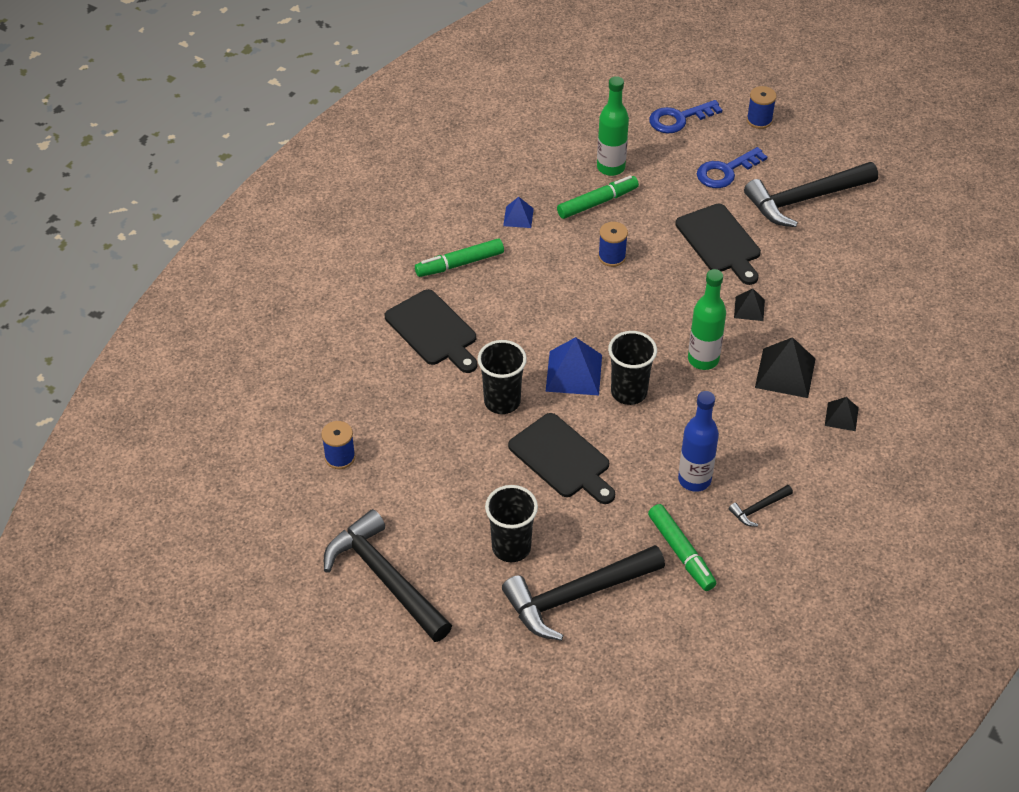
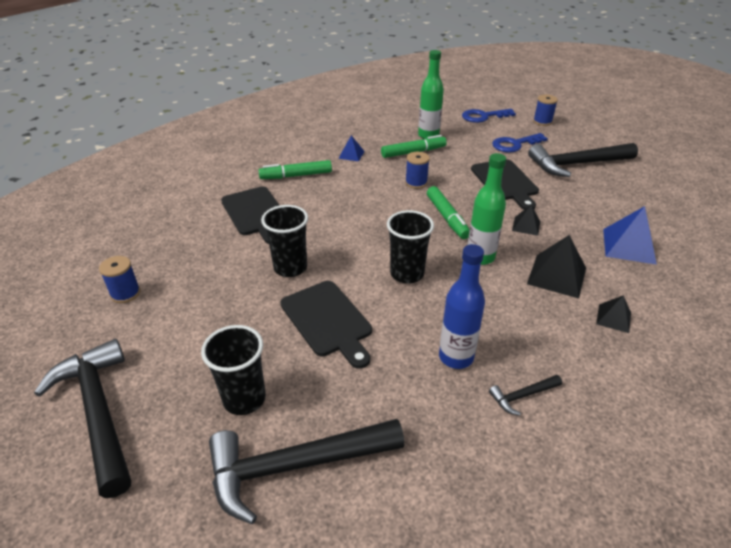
camera: 10 degrees right, 10 degrees down
(574, 373) = (361, 254): blue pyramid -> blue pyramid (629, 246)
(681, 552) = (428, 432): green marker -> green marker (447, 218)

